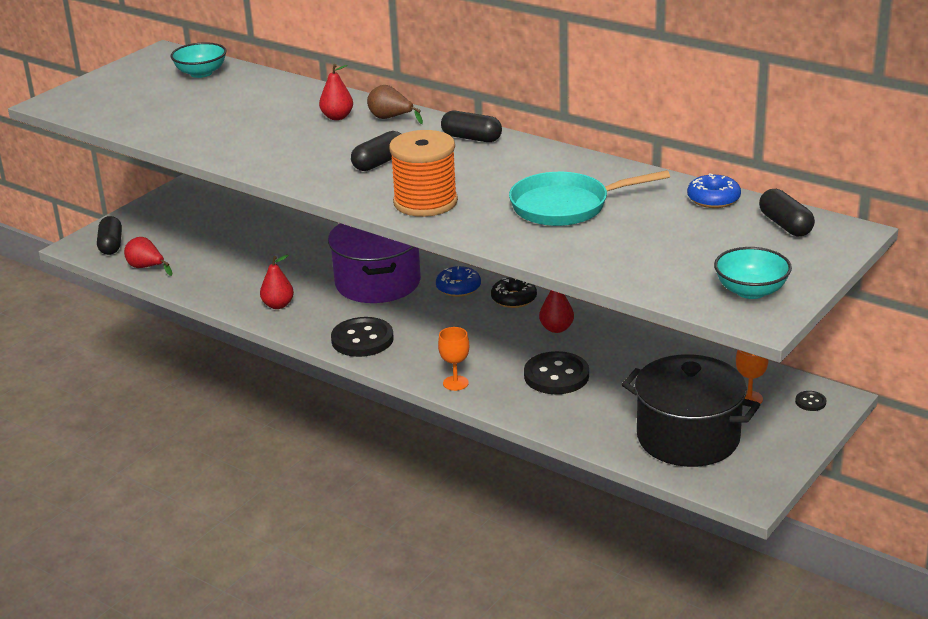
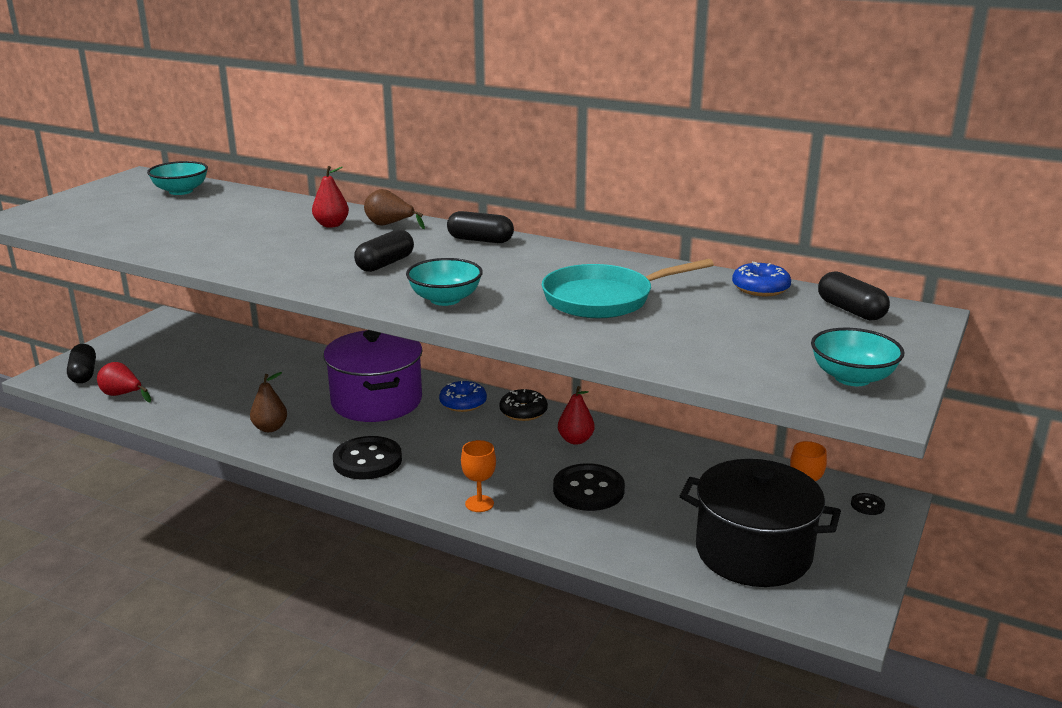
camera: 10 degrees left, 5 degrees down
(278, 305) = (270, 428): red pear -> brown pear
(425, 202) = (445, 299): orange spool -> turquoise bowl

